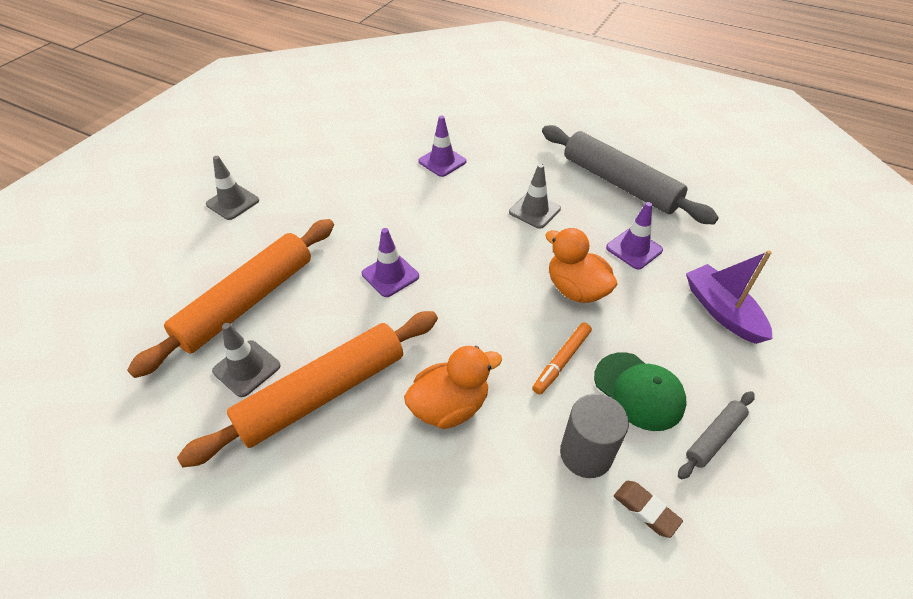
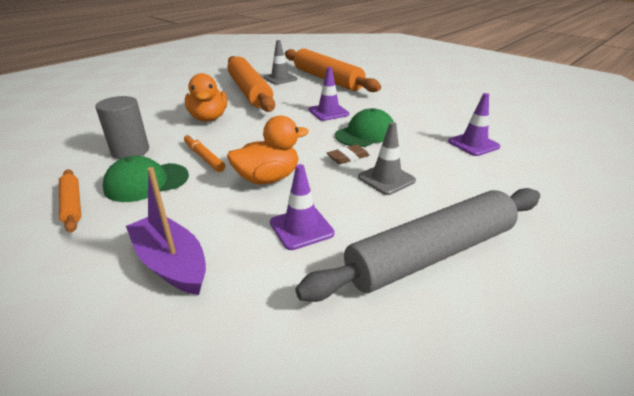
camera: 105 degrees right, 15 degrees down
(233, 202) = (419, 77): grey traffic cone -> none
(445, 234) = (365, 134): none -> green cap
(646, 510) = (73, 162): brown eraser -> brown eraser (348, 157)
(714, 437) = (72, 204): grey rolling pin -> orange rolling pin
(722, 311) = (171, 263): purple boat -> purple boat turned 120 degrees counterclockwise

